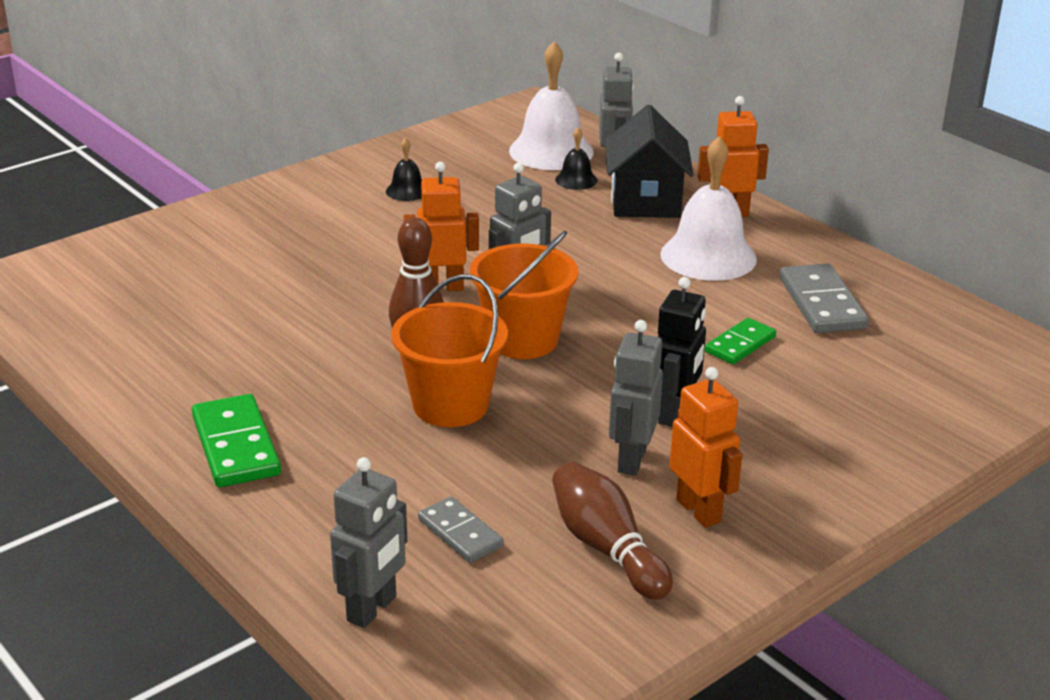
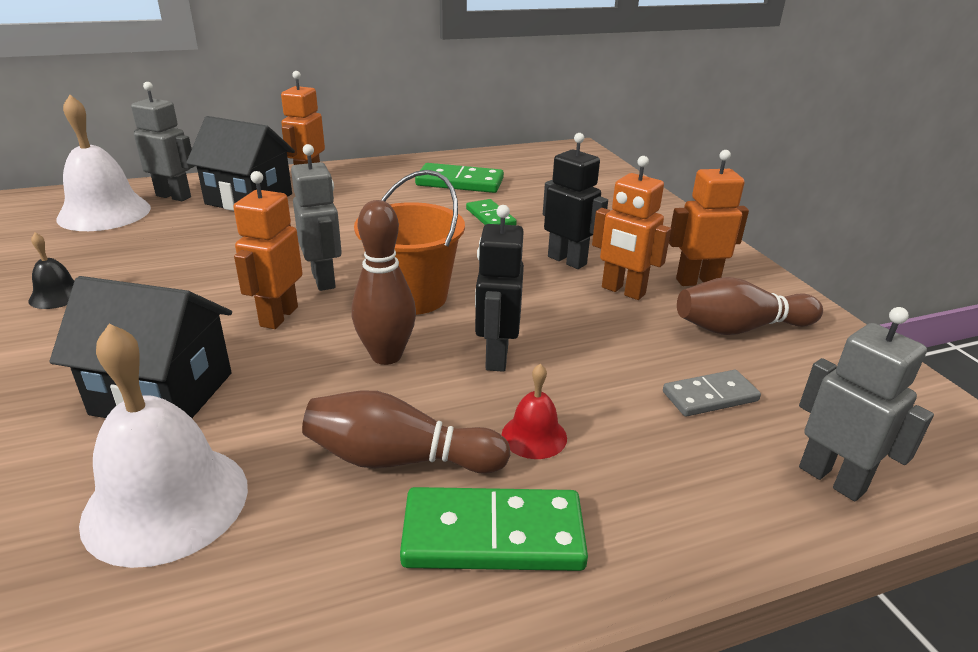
camera: 70 degrees left, 0 degrees up
(293, 391) = (400, 459): none -> brown bowling pin
(315, 278) = (163, 393): none -> black house
(350, 444) = (534, 436): none -> red bell
(450, 405) = (496, 357): orange bucket -> black robot
(576, 180) = (172, 215): black bell -> none
(631, 460) = (623, 291): grey robot -> orange robot
(708, 256) = (360, 198): white bell -> white bell (166, 502)
(822, 303) = (460, 182): grey domino -> green domino

